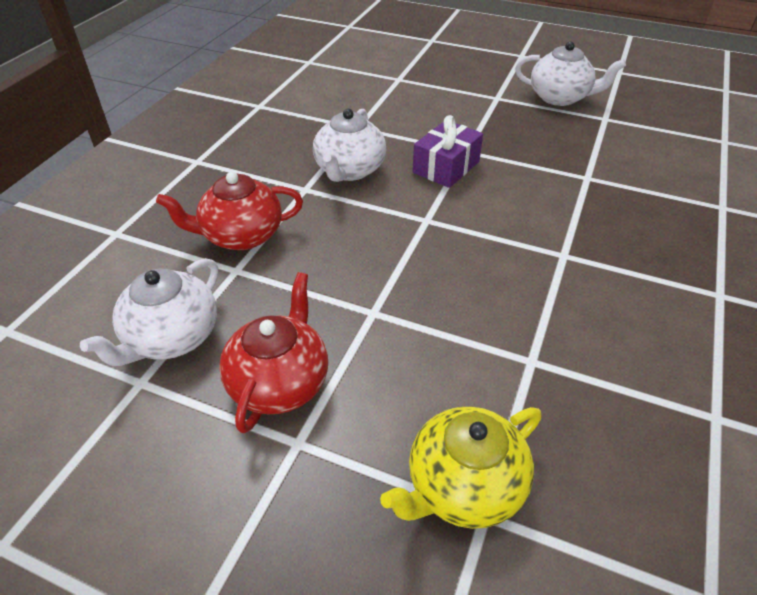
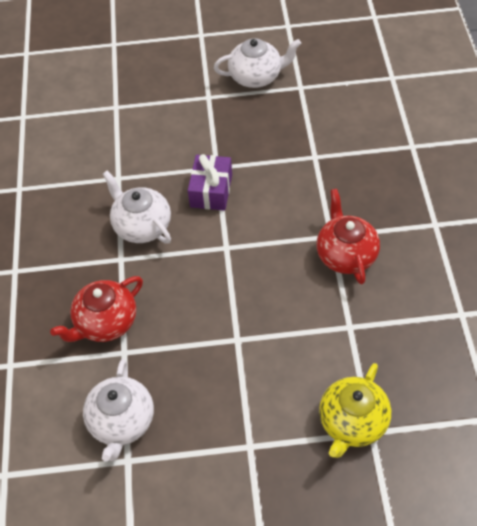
camera: 25 degrees left, 10 degrees up
(280, 382) = (213, 416): red teapot -> red teapot (346, 255)
(349, 170) = (142, 226): white teapot -> white teapot turned 150 degrees clockwise

